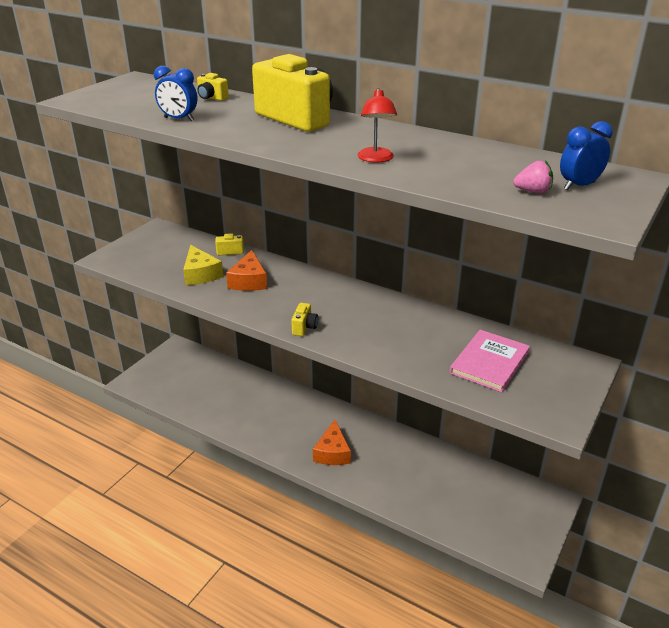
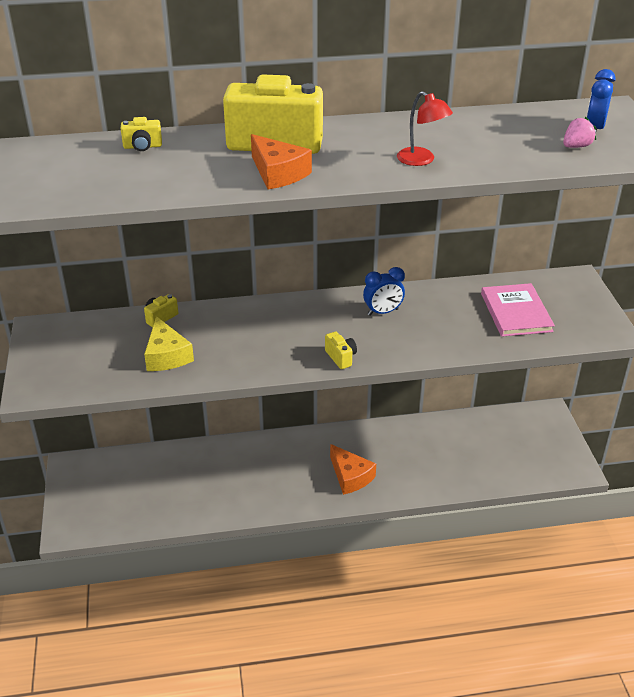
camera: 40 degrees left, 5 degrees up
(179, 119) = (164, 185): blue clock -> blue clock (383, 312)
(200, 274) = (166, 355): yellow cheese -> yellow cheese turned 45 degrees clockwise
(249, 281) = (226, 339): orange cheese -> orange cheese (278, 173)

